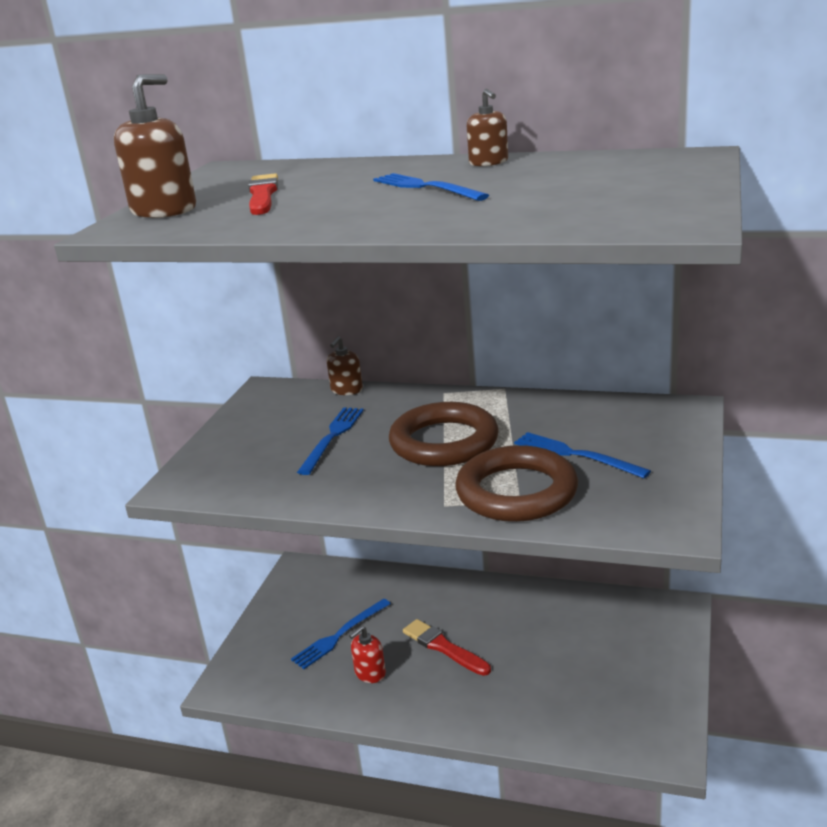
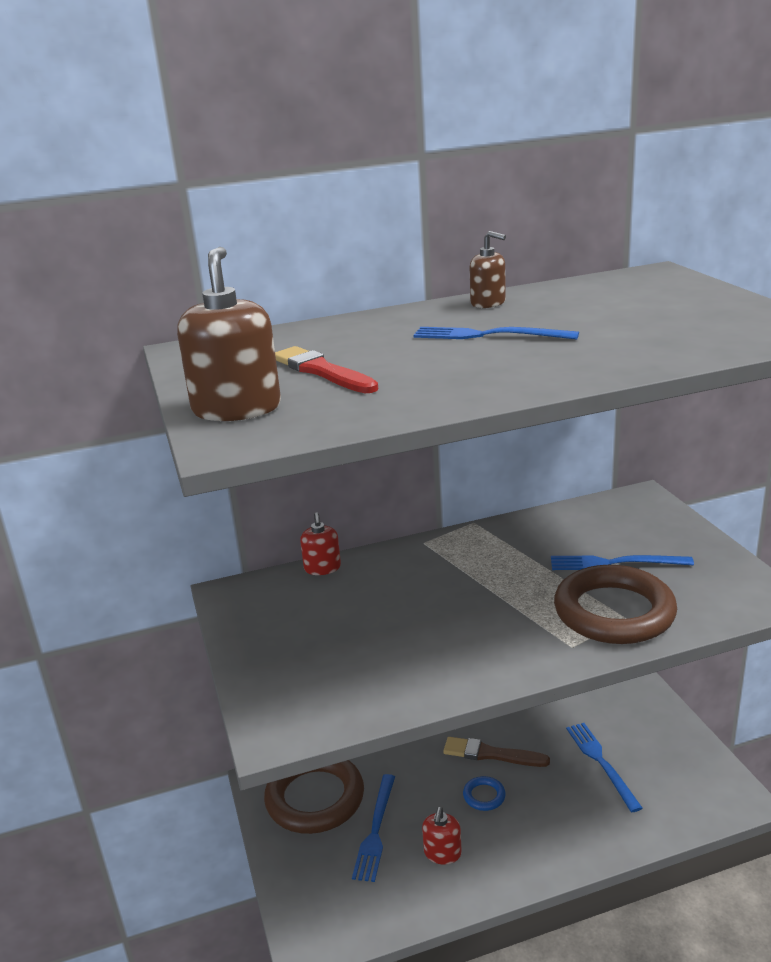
camera: 35 degrees left, 0 degrees up
(332, 437) = (375, 620): blue fork -> blue fork (601, 762)
(346, 390) = (322, 568): brown soap dispenser -> red soap dispenser
(444, 442) = (489, 588): brown ring -> brown ring (315, 798)
(444, 647) = (484, 796): red brush -> blue ring
(483, 619) = (491, 754): none -> brown brush

